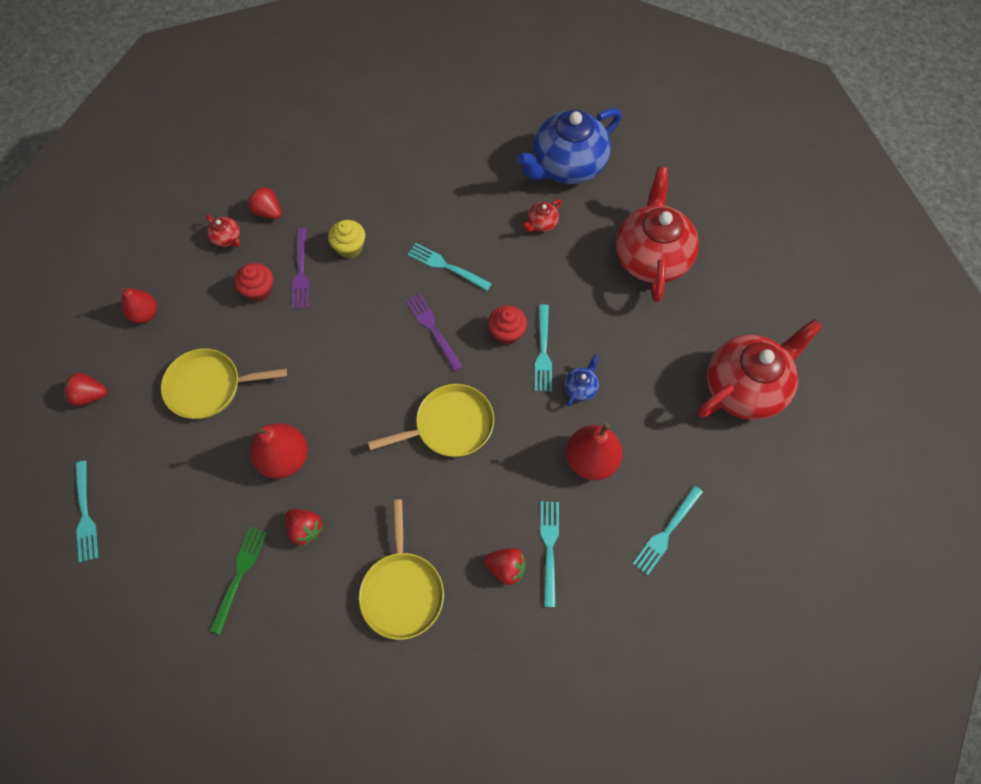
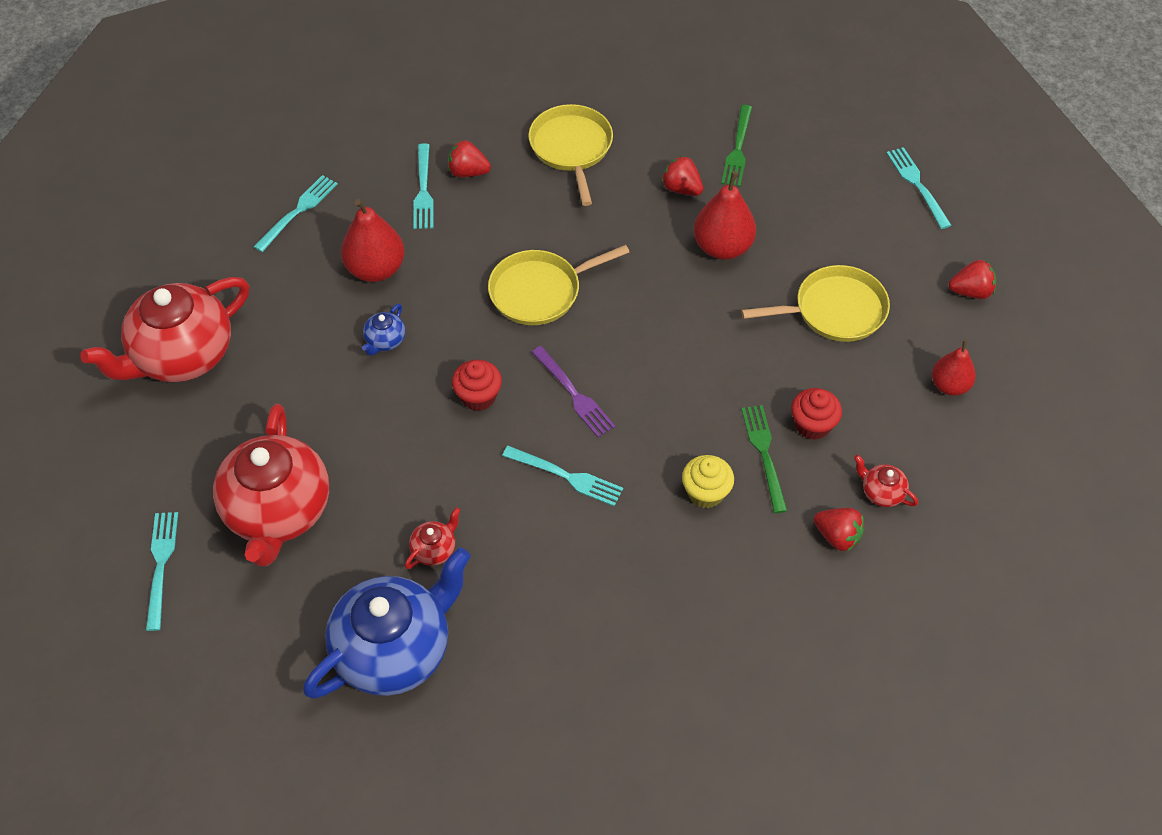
camera: 175 degrees right, 10 degrees down
(301, 272) = (764, 454): purple fork -> green fork
(543, 351) = (431, 378): turquoise fork -> turquoise fork (161, 565)

